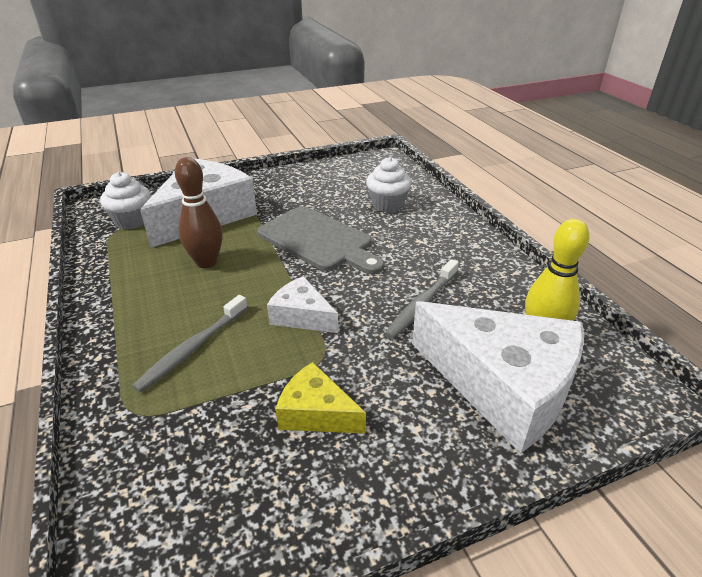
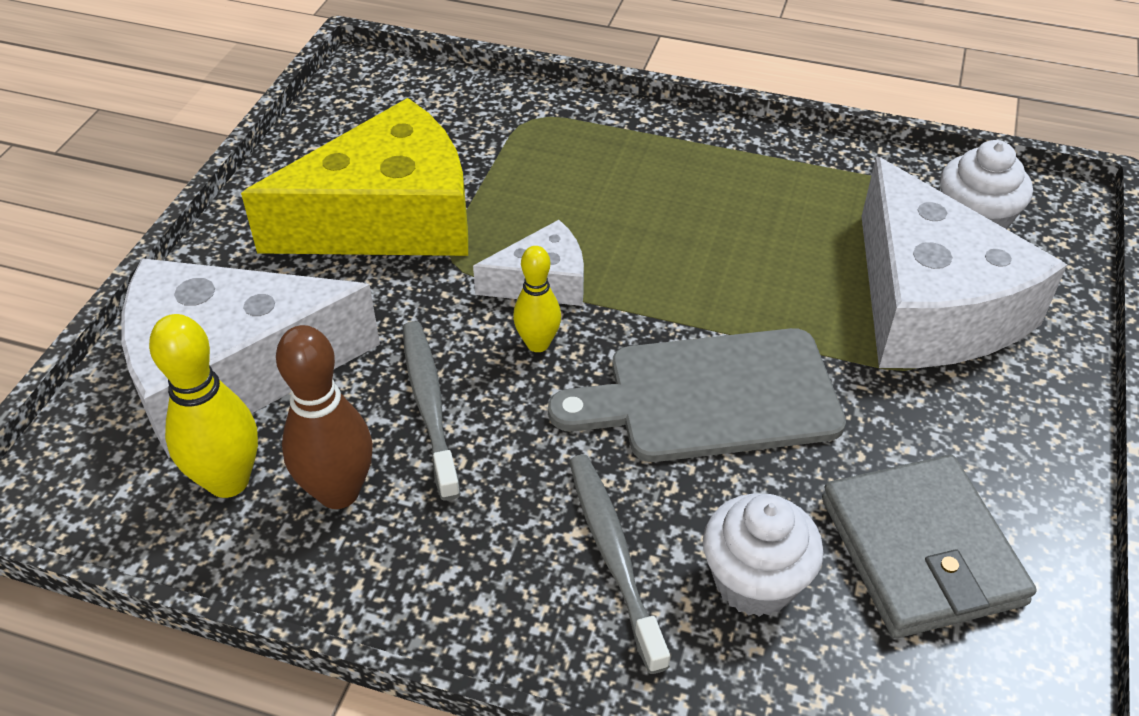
camera: 130 degrees right, 10 degrees up
(192, 348) = (583, 178): grey toothbrush -> grey toothbrush (613, 555)
(206, 262) = (763, 252): brown bowling pin -> brown bowling pin (338, 492)
(316, 413) = (388, 218): yellow cheese -> yellow cheese, size x2.03
(335, 185) = (921, 550): none -> grey wallet
(345, 295) = (538, 344): none -> yellow bowling pin

